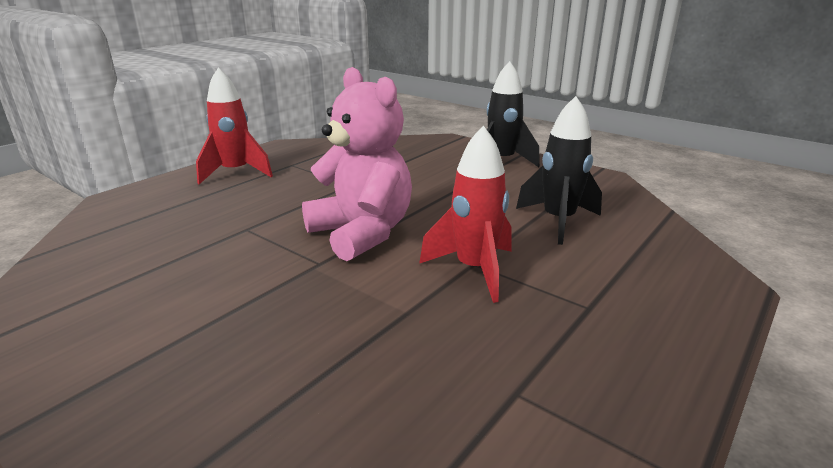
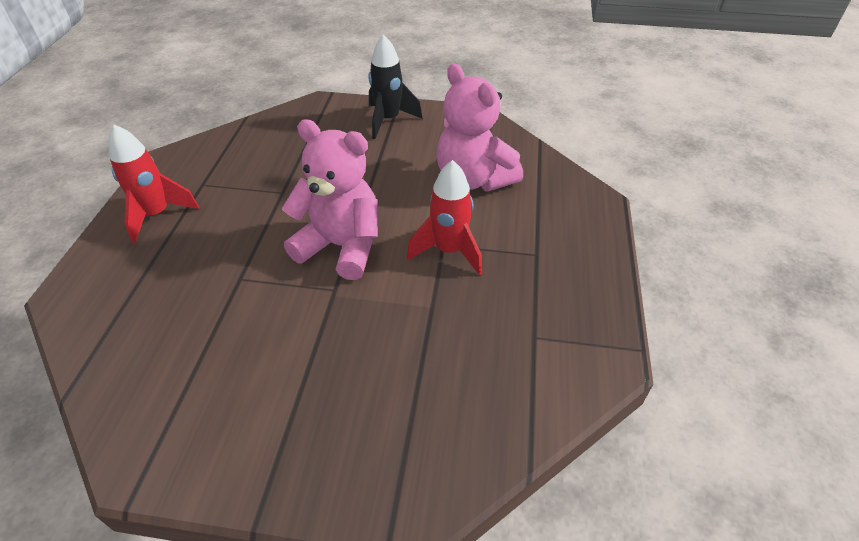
camera: 30 degrees left, 20 degrees up
(558, 221) = (473, 179): black rocket -> pink teddy bear

